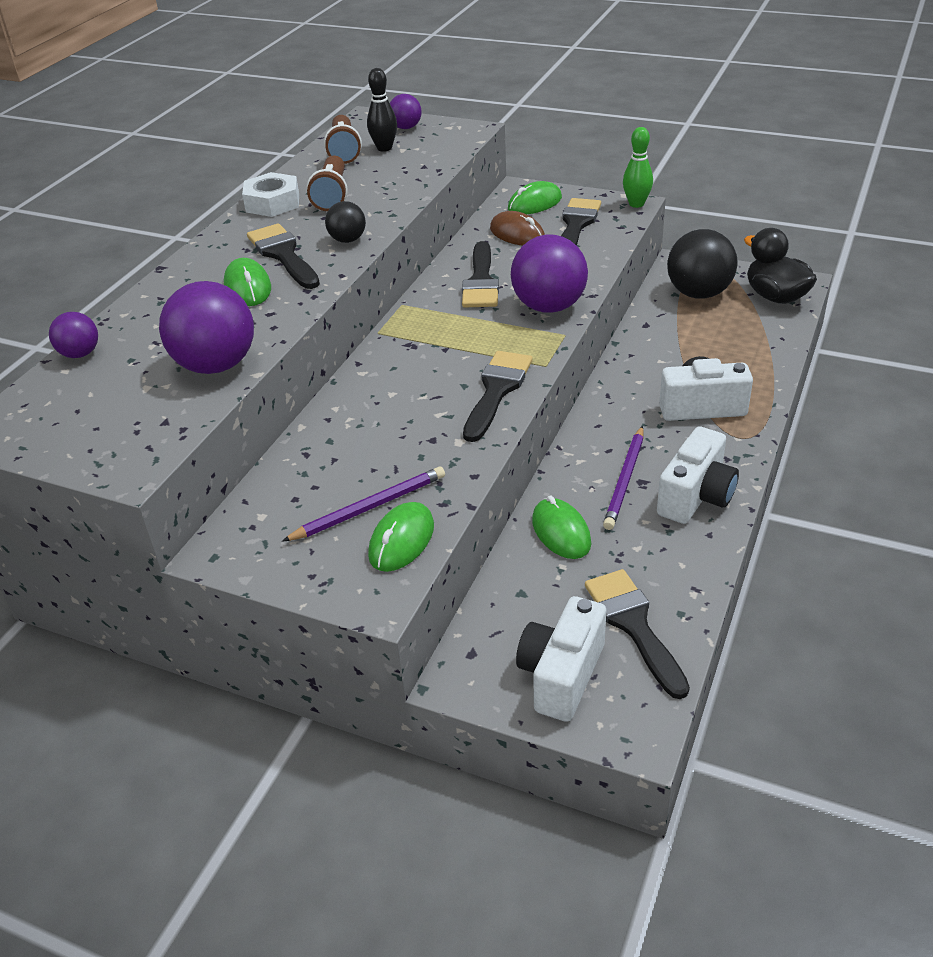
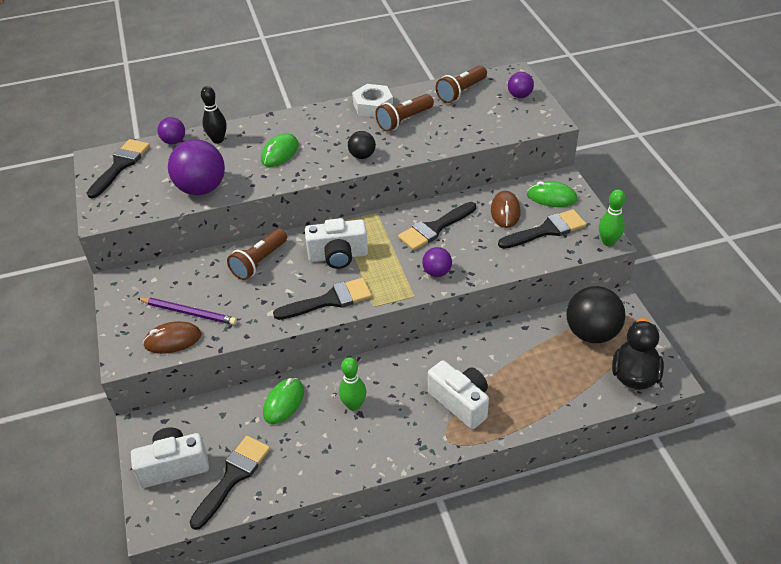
camera: 50 degrees right, 5 degrees up
(283, 255) = (323, 144): black brush -> black brush (120, 165)
(359, 416) = (259, 262): none -> brown flashlight
(384, 148) = (483, 104): black bowling pin -> black bowling pin (218, 140)
(401, 541) = (173, 340): green mouse -> brown mouse
(549, 307) = (437, 272): purple ball -> purple ball, size x0.52
(625, 480) = (354, 405): purple pencil -> green bowling pin
(696, 496) = (367, 447): white camera -> white camera (338, 256)

